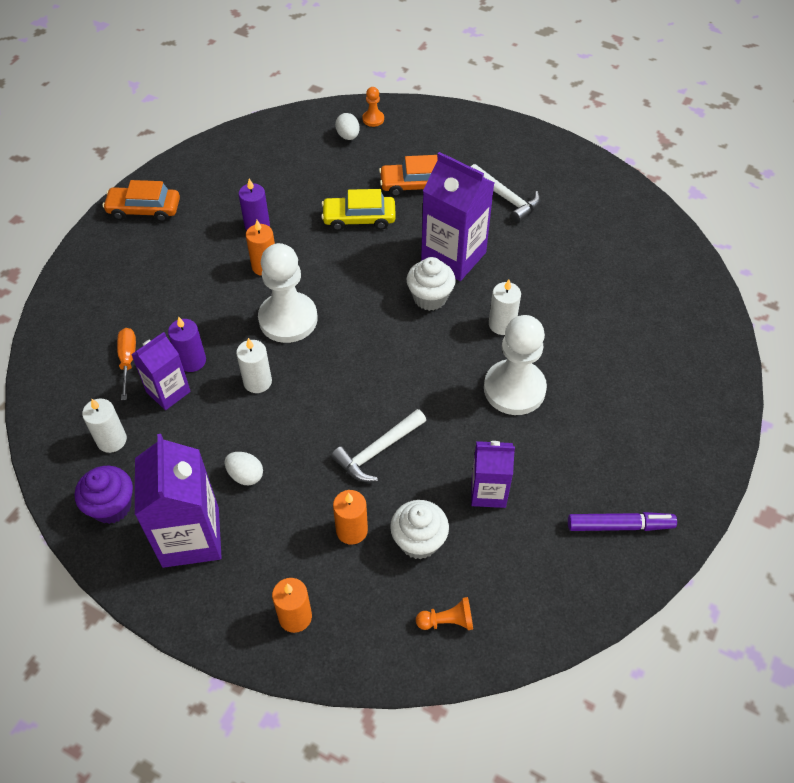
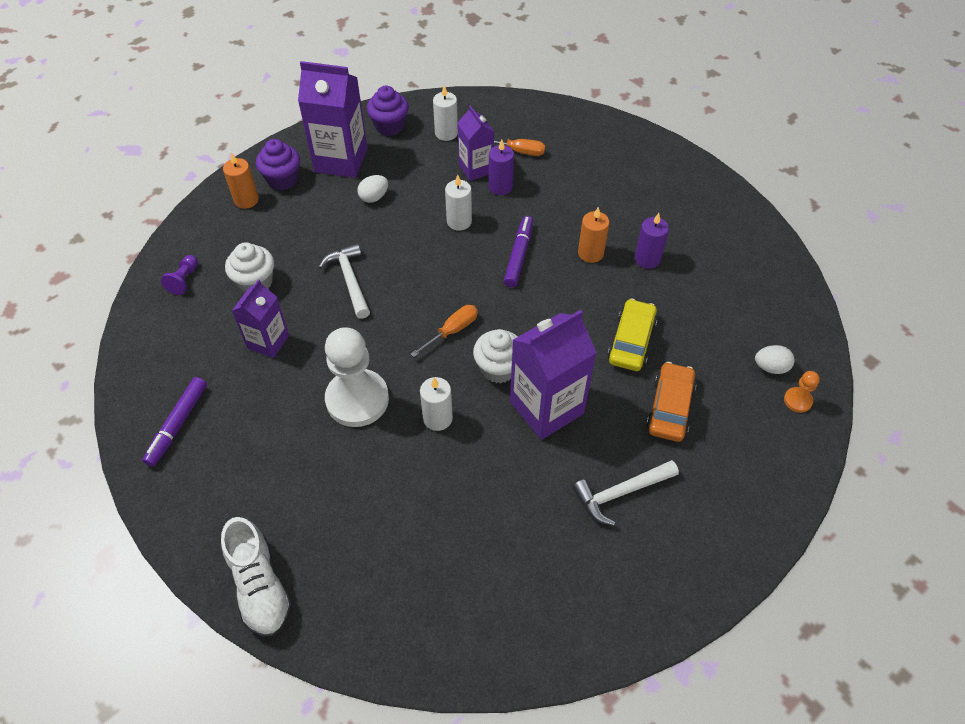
camera: 110 degrees right, 0 degrees up
(144, 209) = (695, 185): orange car -> none
(246, 590) = (283, 180): none -> purple cupcake
(288, 319) = (518, 255): white pawn -> purple marker
(352, 530) = (290, 246): orange candle -> none
(404, 343) = (452, 331): none -> orange screwdriver
(447, 621) = (184, 280): orange pawn -> purple pawn
(714, 388) = (260, 586): none -> white shoe

